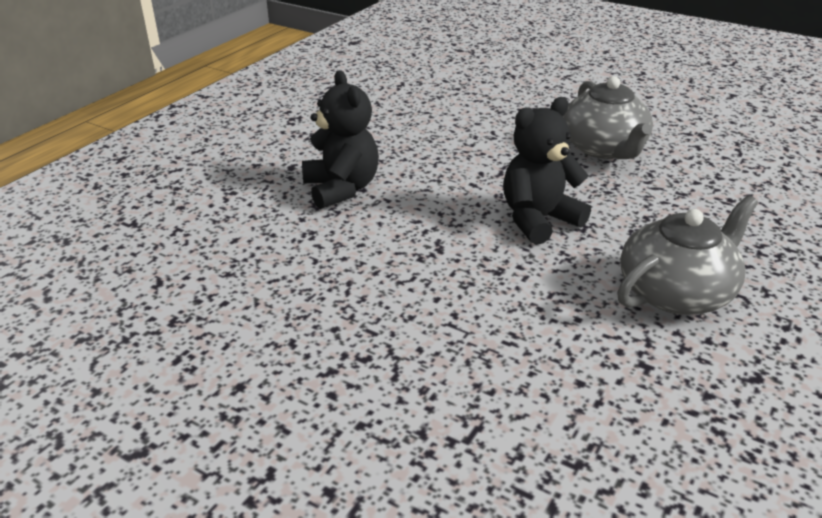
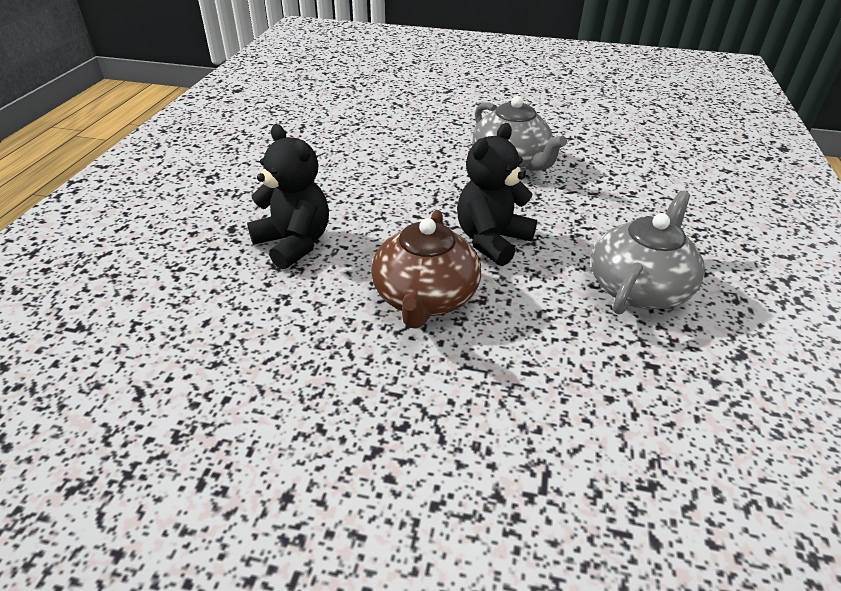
camera: 20 degrees left, 5 degrees up
(441, 258) = (425, 297): none -> brown teapot

